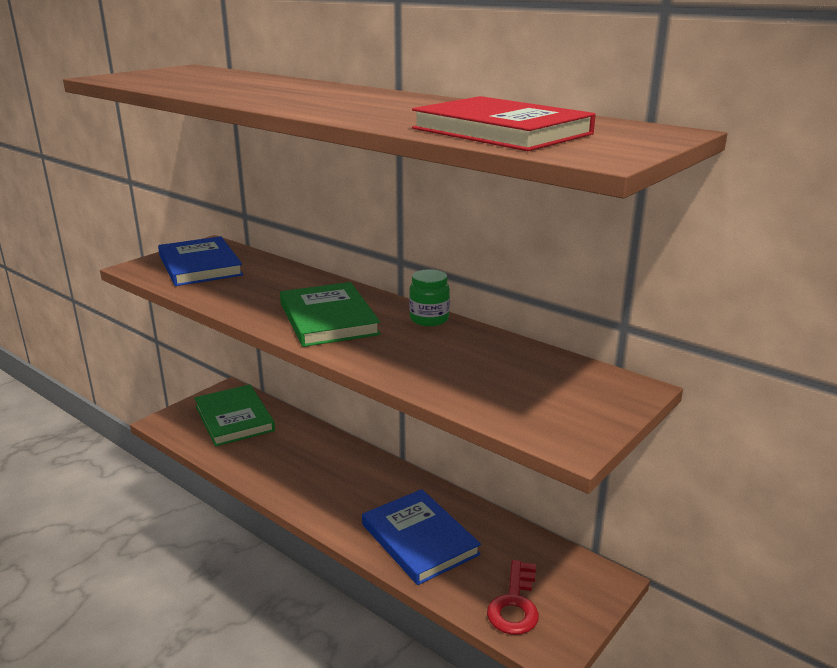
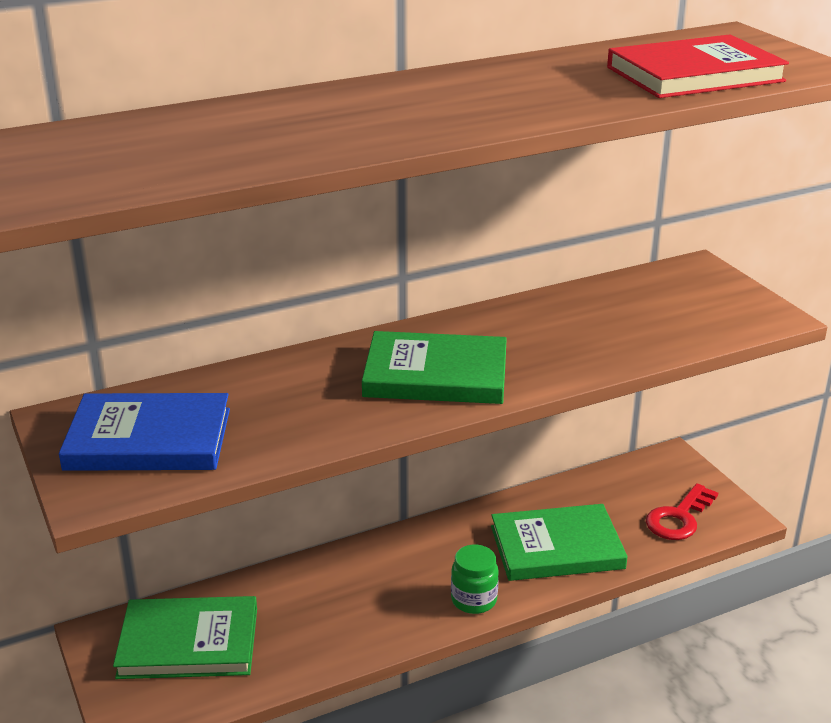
camera: 65 degrees left, 5 degrees up
(419, 539) = (556, 547): blue book -> green book
(429, 319) = (486, 317): green jar -> green jar (474, 600)
(515, 604) = (679, 518): red key -> red key turned 90 degrees clockwise

